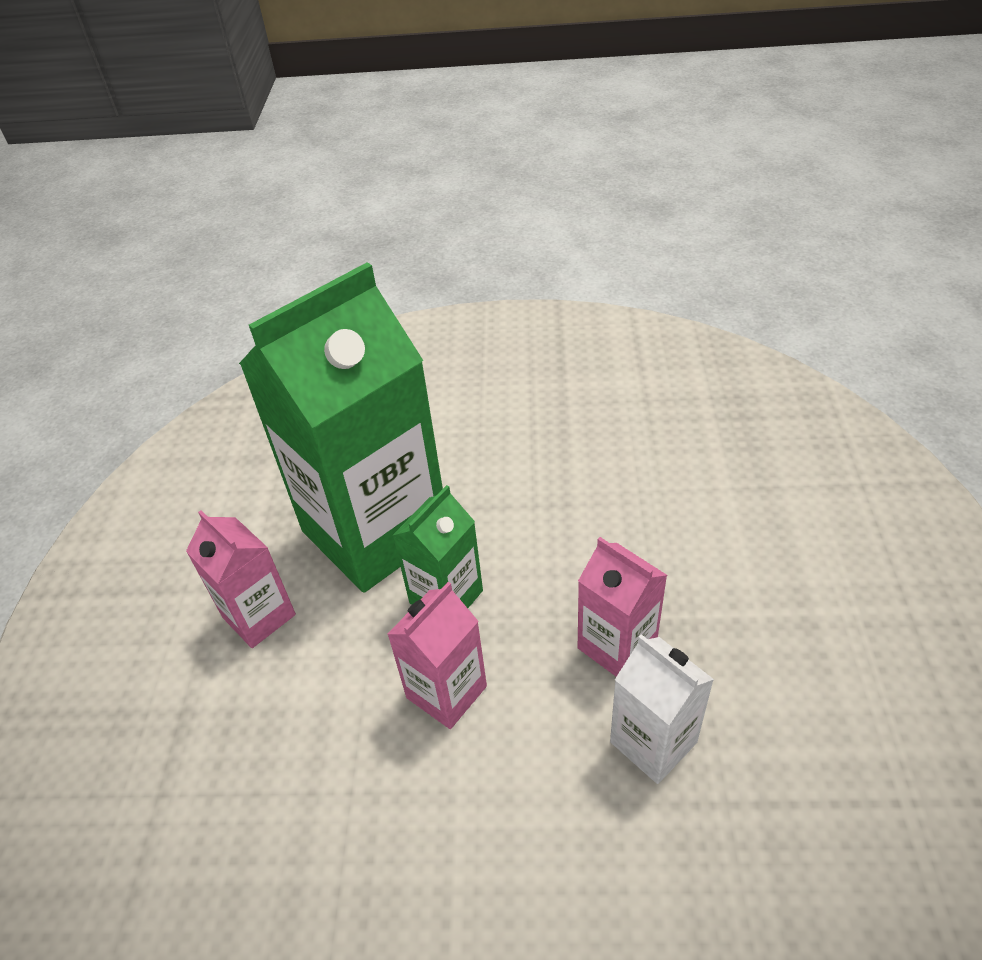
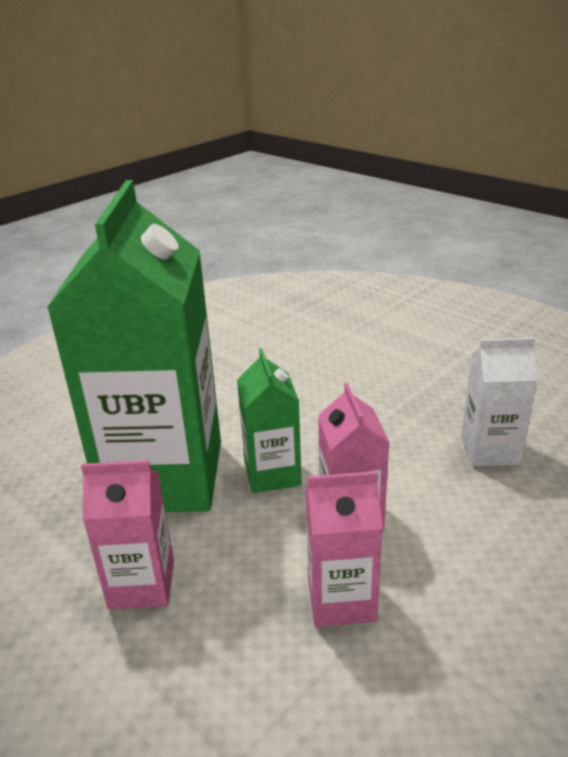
camera: 50 degrees left, 15 degrees down
(617, 646) = (406, 426): pink carton -> pink carton (341, 599)

